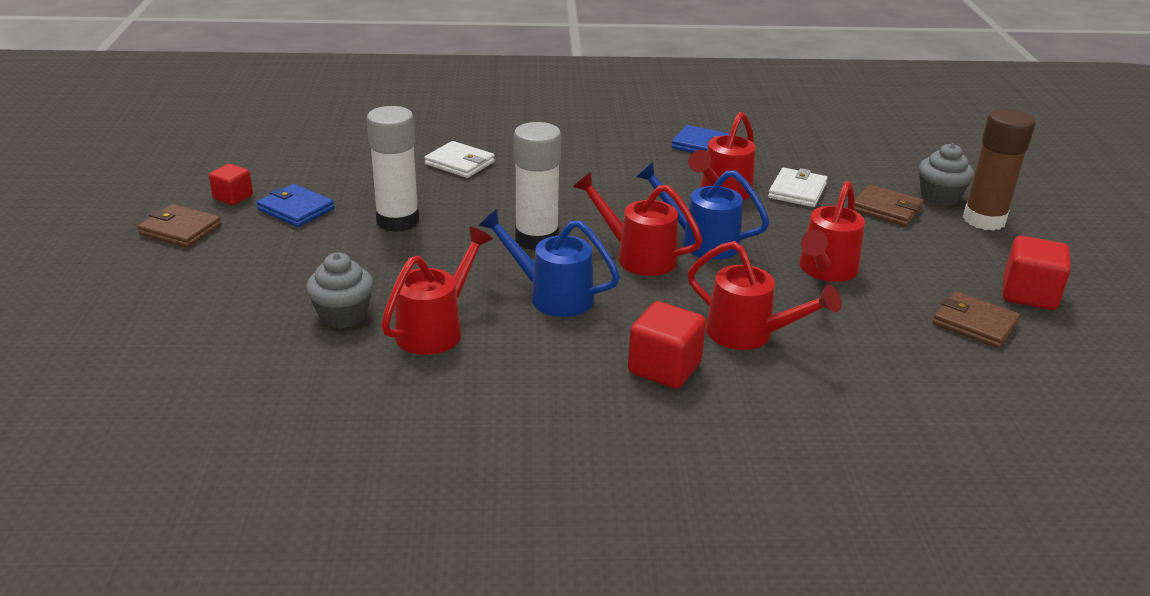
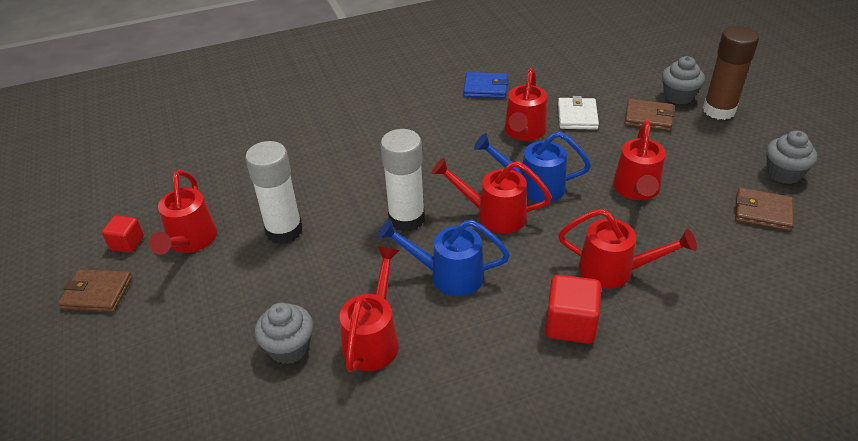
camera: 15 degrees left, 10 degrees up
(296, 209) = (190, 241): blue wallet -> red watering can
(460, 163) = (305, 154): white wallet -> none
(1029, 294) = (783, 173): red cube -> grey cupcake

